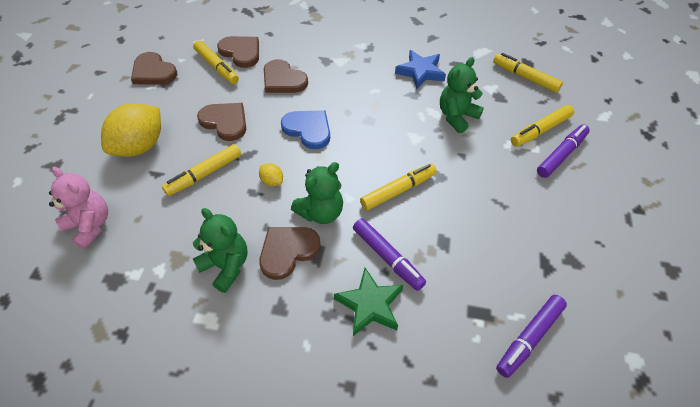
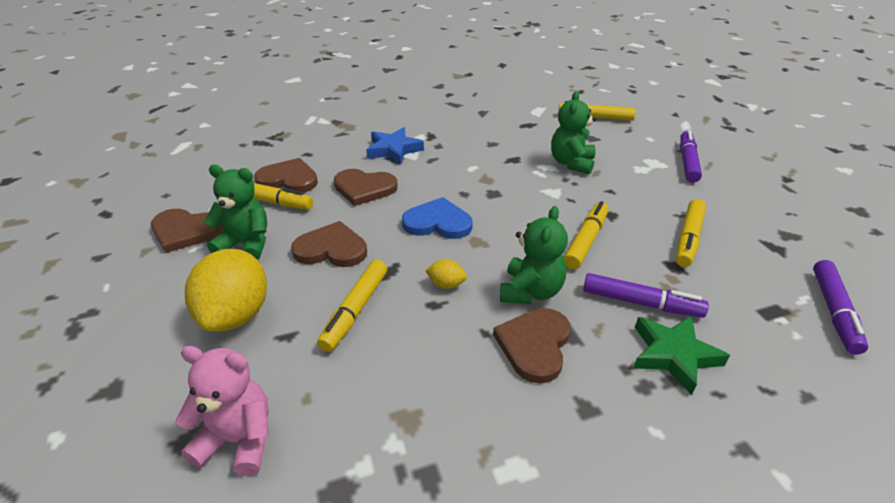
camera: 30 degrees left, 15 degrees down
(226, 266) = (478, 395): green teddy bear -> green teddy bear (246, 244)
(420, 72) = (501, 140): blue star -> blue star (393, 150)
(540, 130) = (651, 150): yellow marker -> yellow marker (688, 239)

